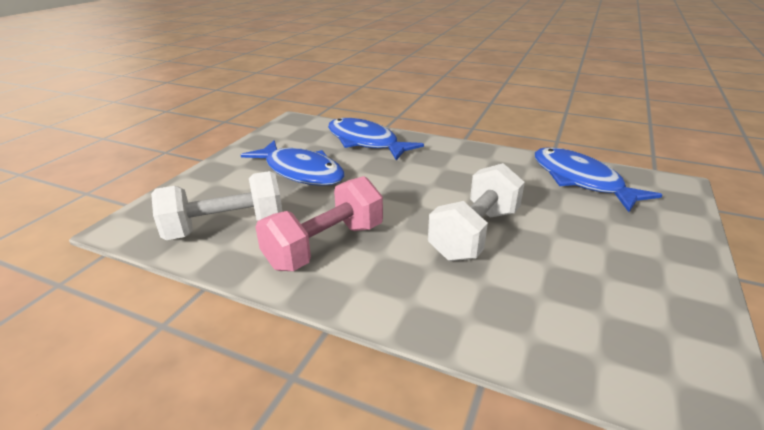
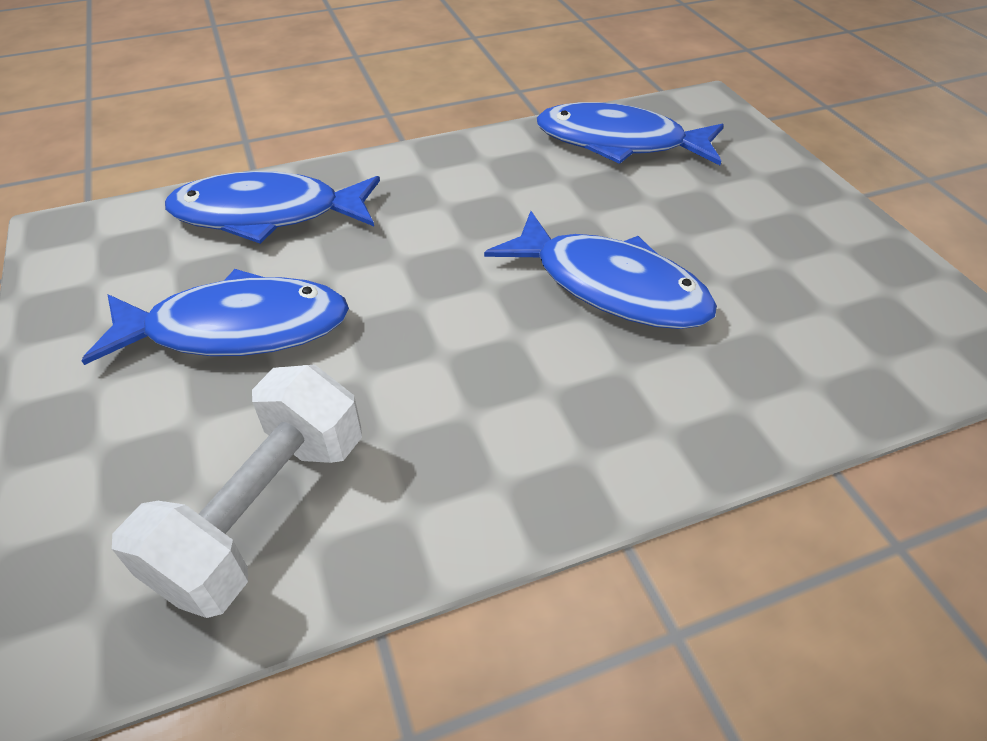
camera: 45 degrees left, 15 degrees up
(325, 246) = (464, 429): pink dumbbell -> none
(475, 234) = (610, 287): white dumbbell -> blue fish

